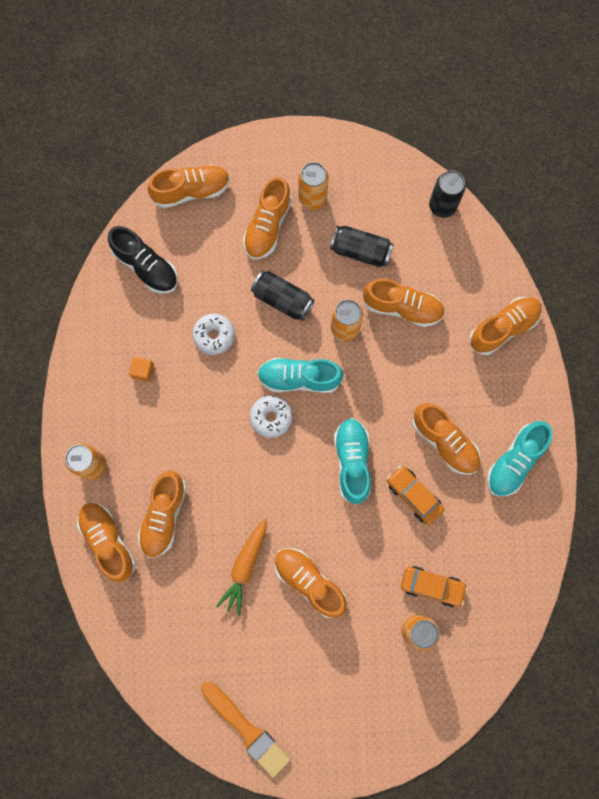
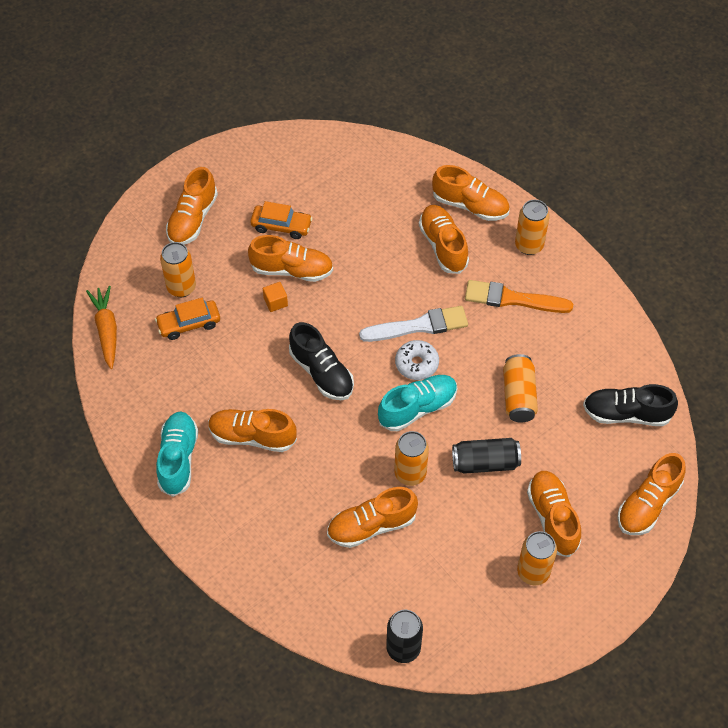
camera: 145 degrees right, 20 degrees down
(143, 371) = (552, 333): orange cube -> orange cube (275, 302)
(214, 336) = (518, 396): white donut -> orange can
(243, 451) = (419, 326): none -> white brush
(245, 566) = (351, 250): orange carrot -> orange carrot (106, 330)
(247, 730) = (266, 156): orange brush -> orange brush (512, 299)
(352, 462) = (321, 372): turquoise shoe -> black shoe
(360, 251) = (449, 552): black can -> none
(414, 496) = (250, 379): orange car -> orange car (281, 226)
(503, 328) = (263, 568): orange shoe -> orange shoe (192, 219)

